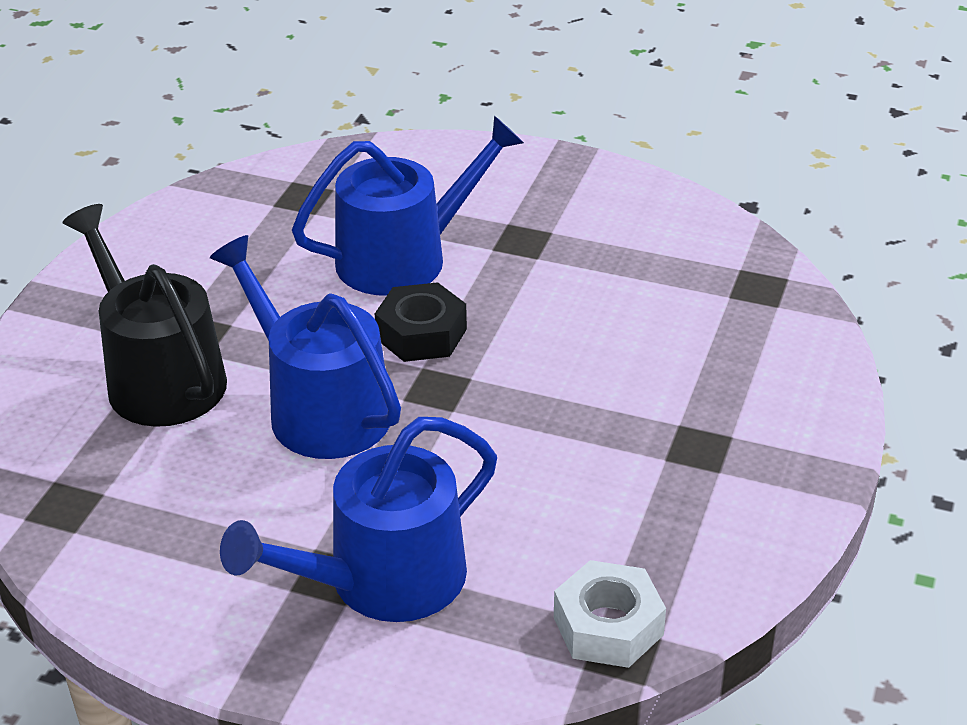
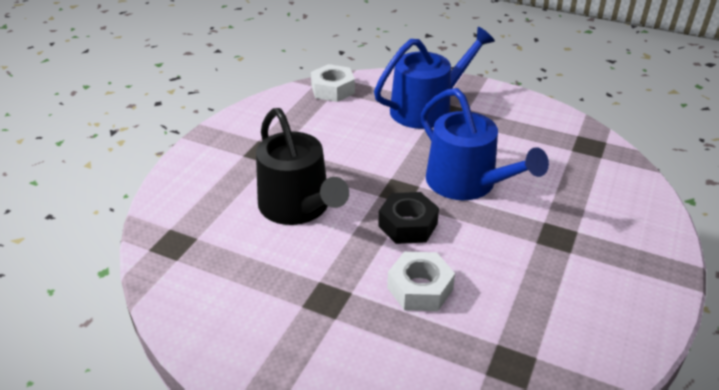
camera: 175 degrees left, 0 degrees up
(159, 377) = (570, 208): black watering can -> black watering can (298, 207)
(404, 258) = (420, 288): blue watering can -> white nut

